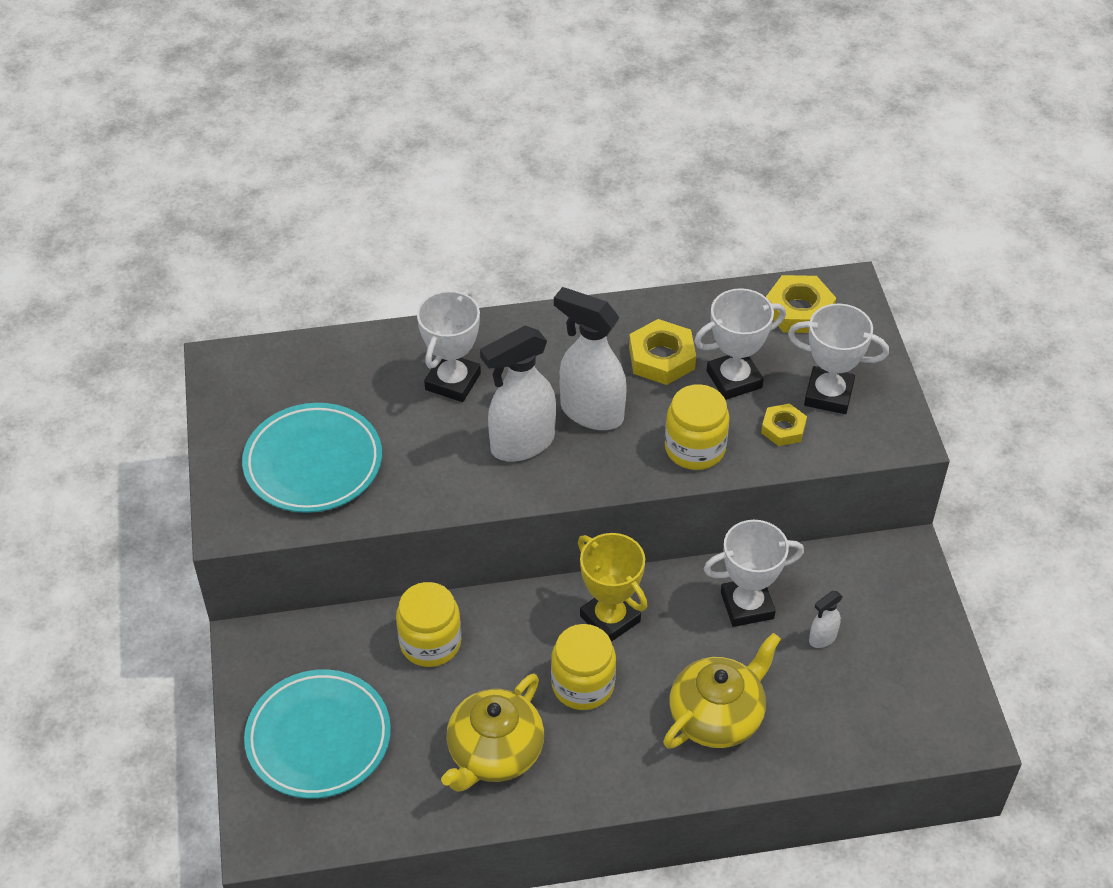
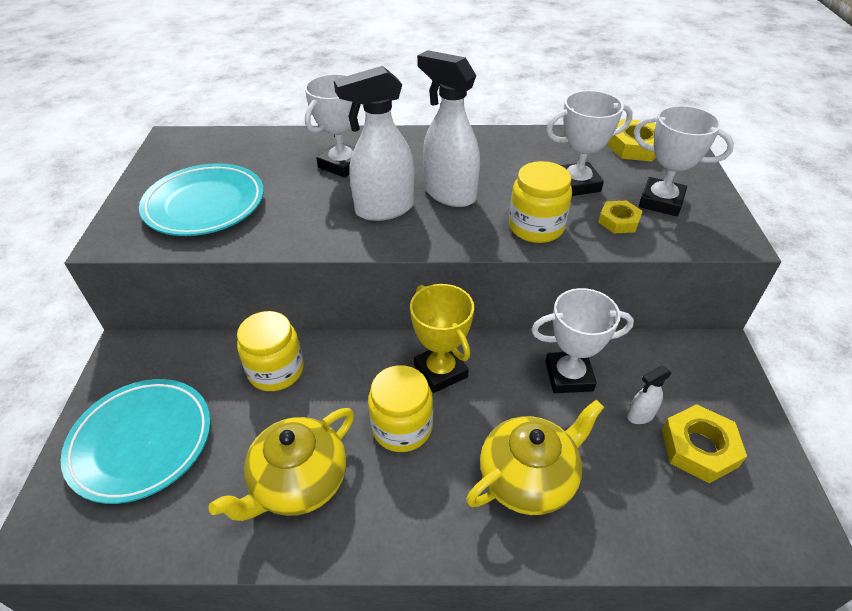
camera: 10 degrees right, 5 degrees down
(661, 358) = (516, 165): yellow nut -> yellow nut (699, 448)

